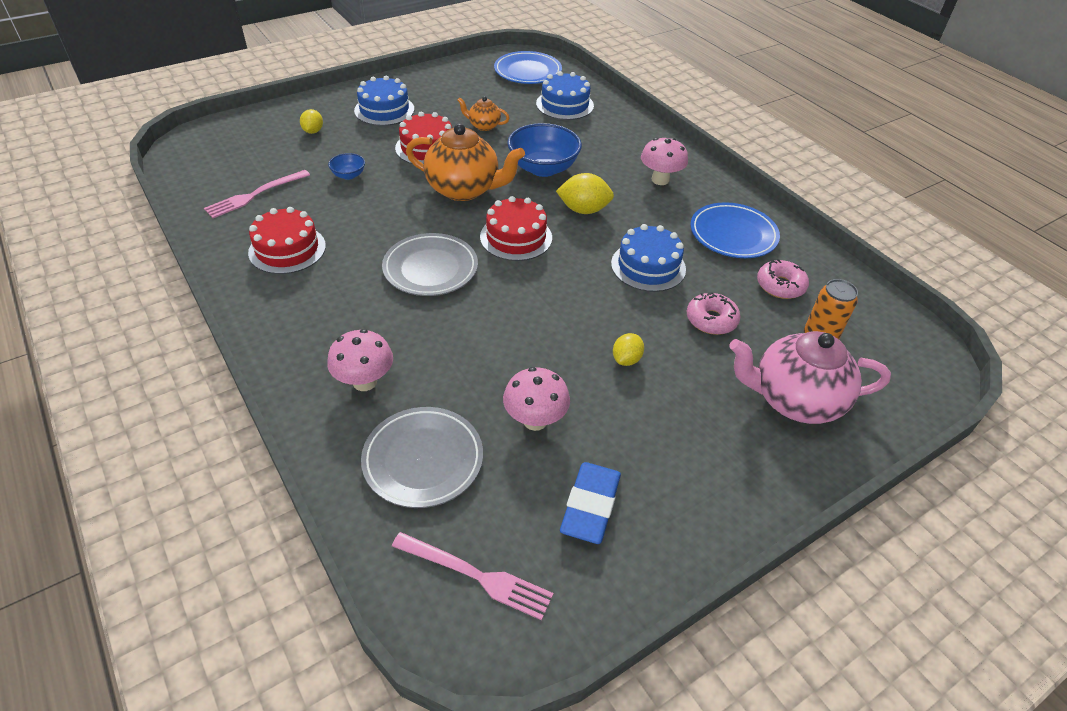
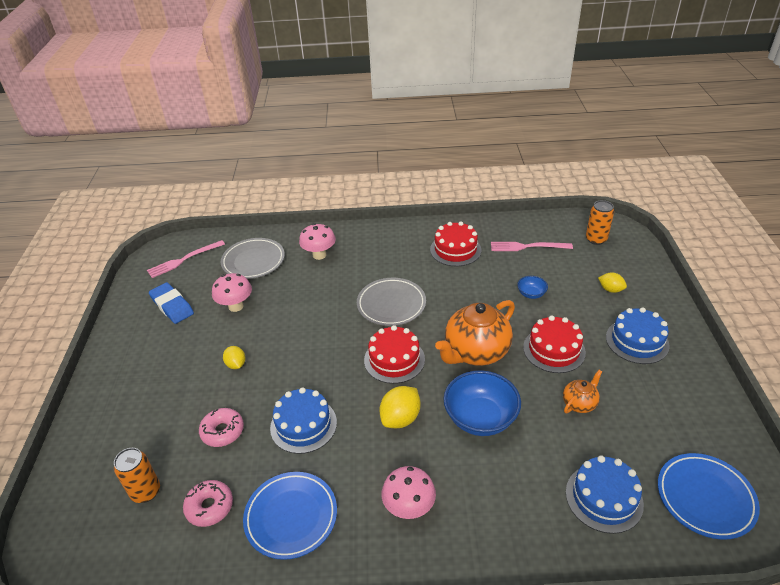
camera: 125 degrees right, 5 degrees down
(218, 152) = (596, 239): none -> orange can
(255, 195) = (527, 247): pink fork -> pink fork turned 75 degrees counterclockwise
(794, 400) = (126, 433): pink teapot -> none

